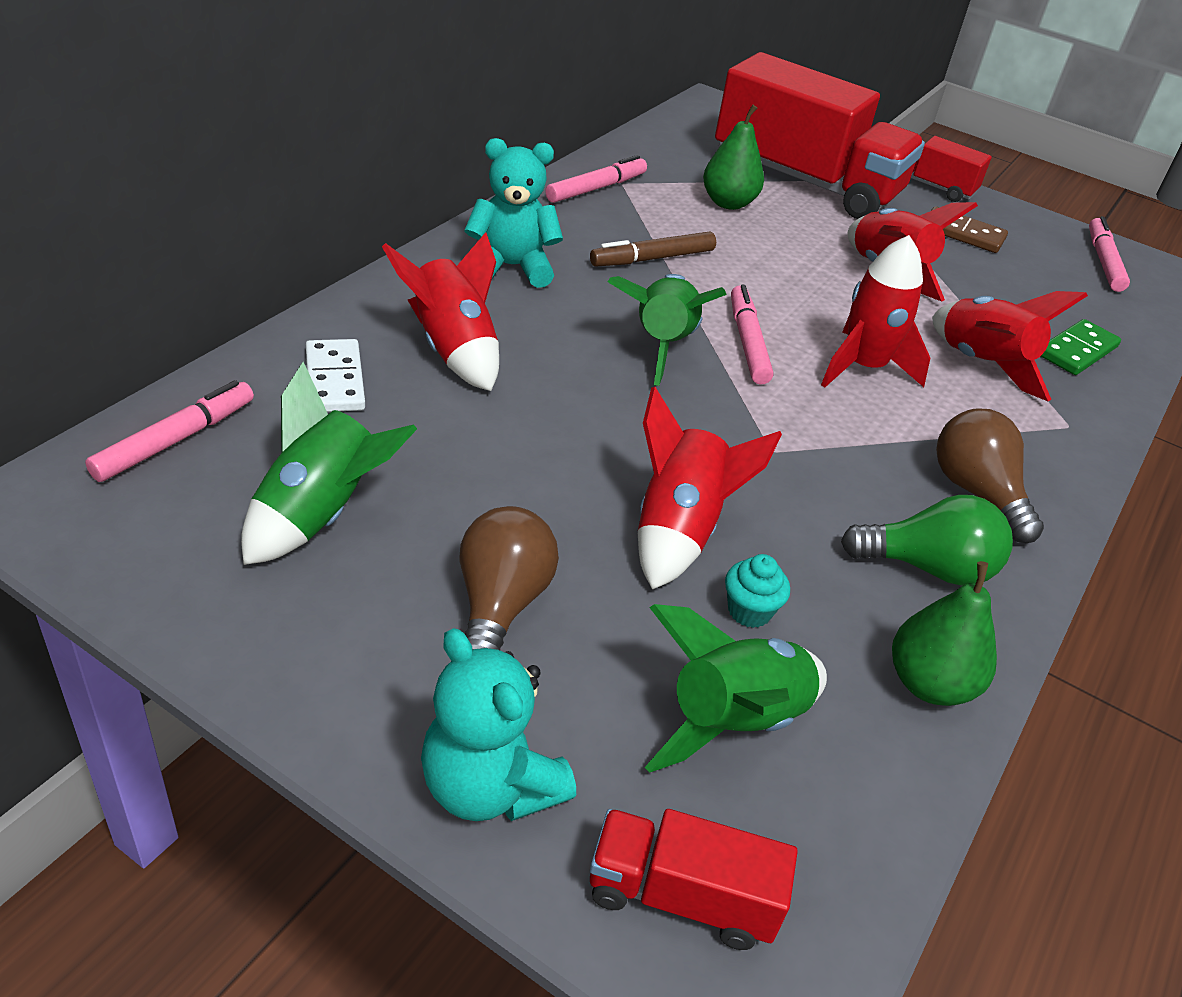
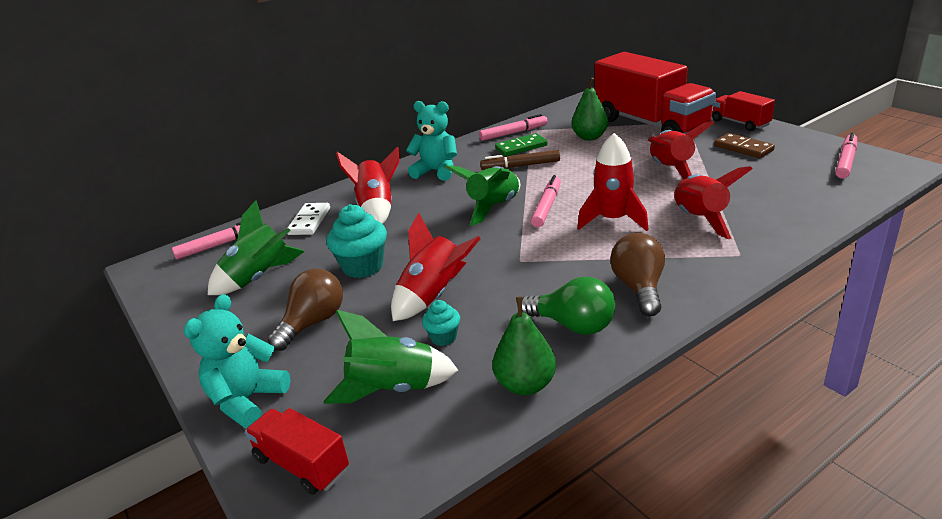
camera: 30 degrees right, 10 degrees down
(489, 786) = (247, 400): turquoise teddy bear -> turquoise teddy bear turned 45 degrees clockwise
(512, 477) = (363, 267): none -> turquoise cupcake
(1077, 351) = (781, 213): green domino -> green domino (521, 147)

